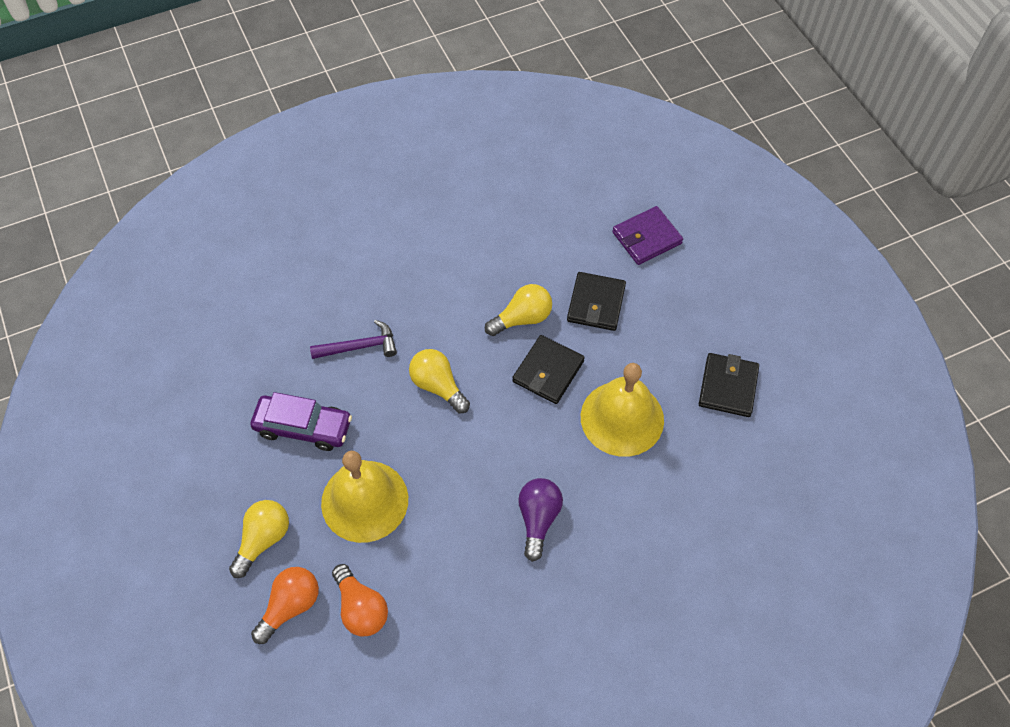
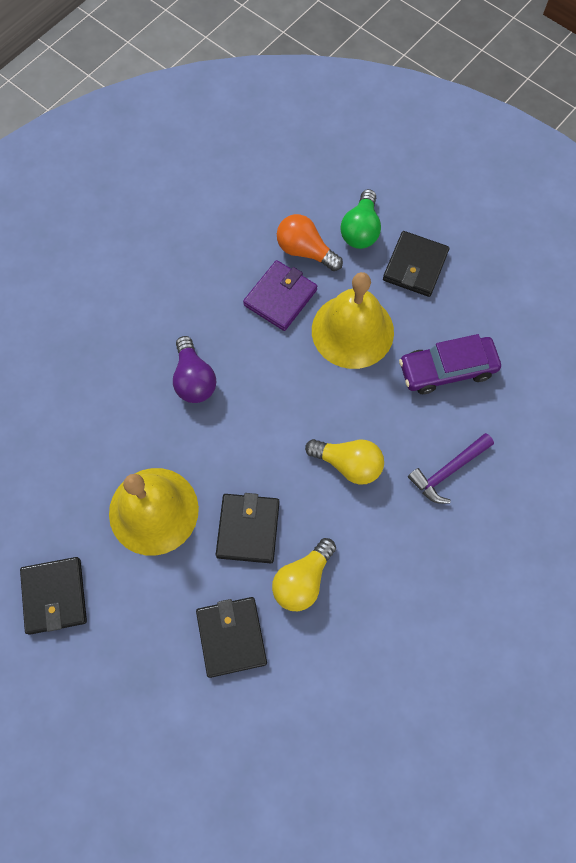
camera: 155 degrees right, 10 degrees up
(263, 540) = (415, 266): yellow light bulb -> black wallet
(290, 606) = (360, 230): orange light bulb -> green light bulb
(646, 238) = (207, 763): purple wallet -> purple wallet (280, 297)

